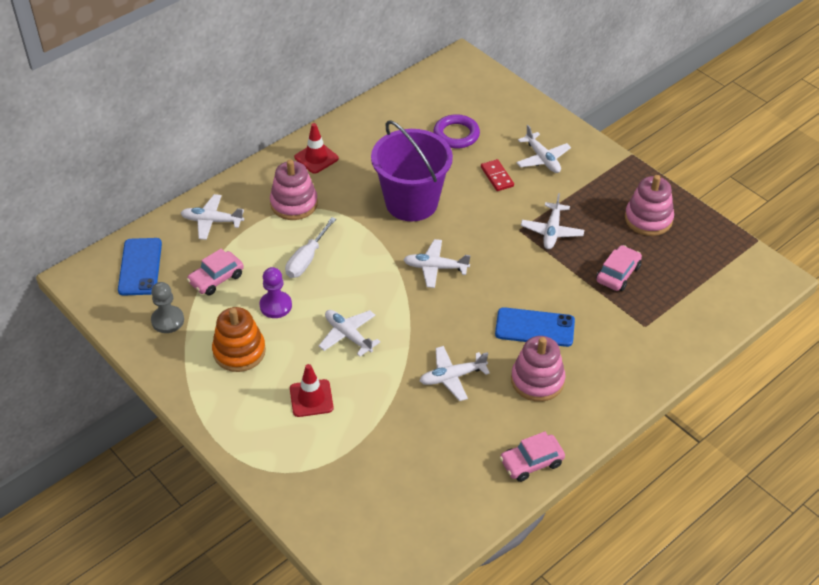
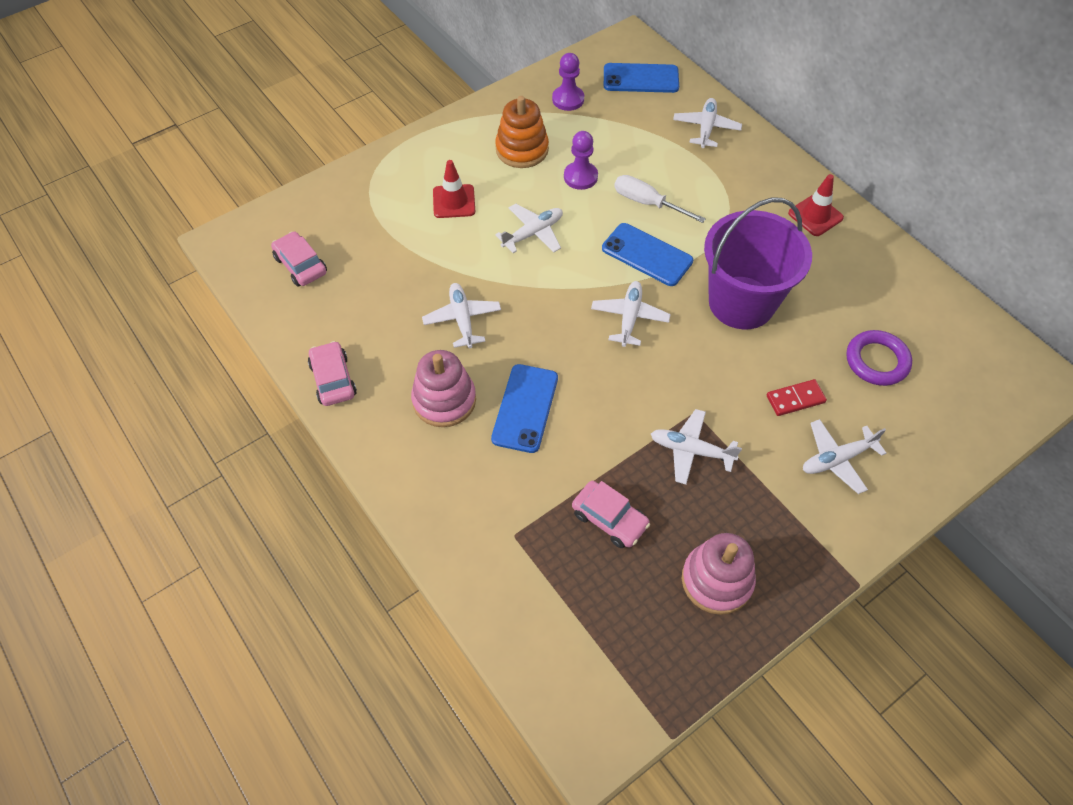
camera: 95 degrees right, 10 degrees up
(167, 320) = (568, 99): grey pawn -> purple pawn
(216, 278) = (622, 132): pink car -> pink car (301, 265)
(294, 204) = (735, 194): pink stacking toy -> none
(367, 258) = (647, 255): none -> blue phone

